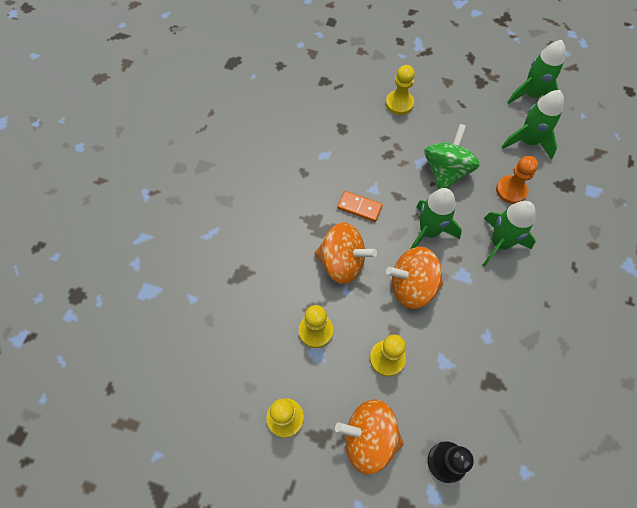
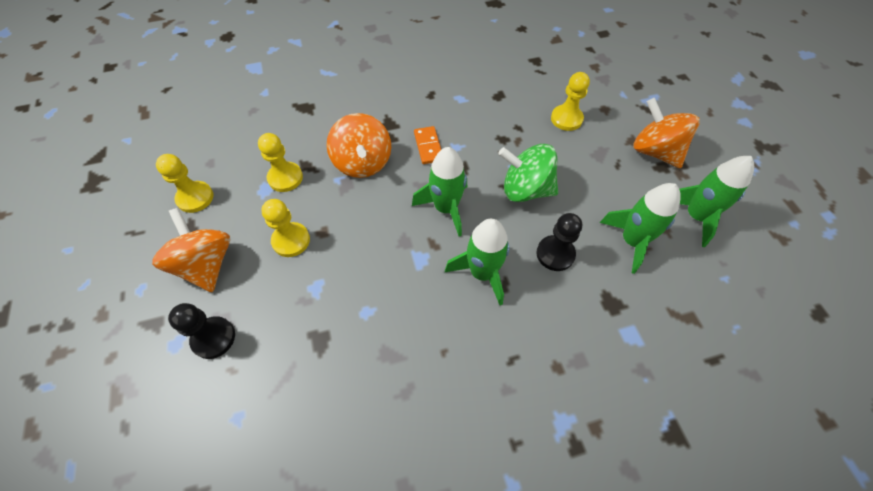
camera: 55 degrees right, 5 degrees down
(412, 286) = (377, 224): orange spinning top -> orange spinning top (654, 151)
(446, 171) = (525, 189): green spinning top -> green spinning top turned 150 degrees counterclockwise
(511, 190) = (555, 254): orange pawn -> black pawn

